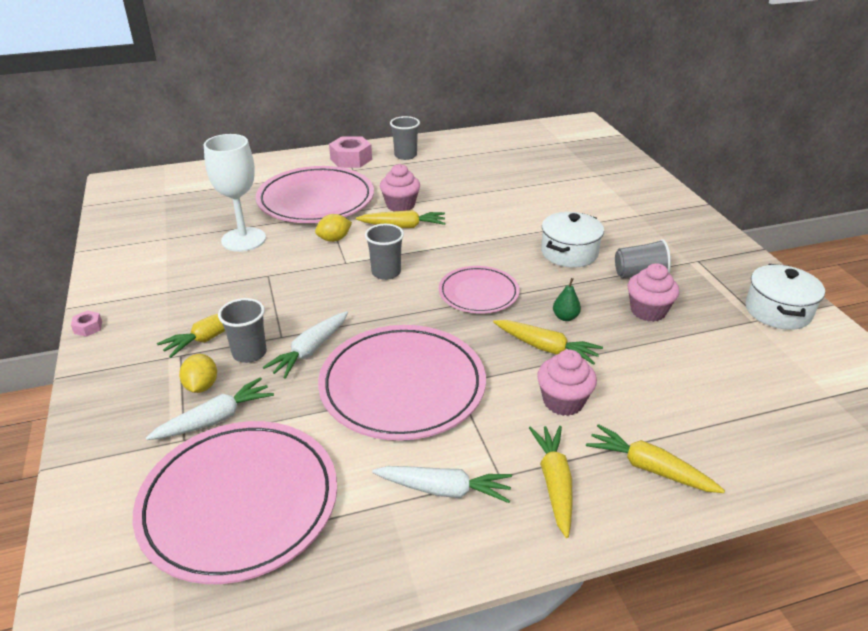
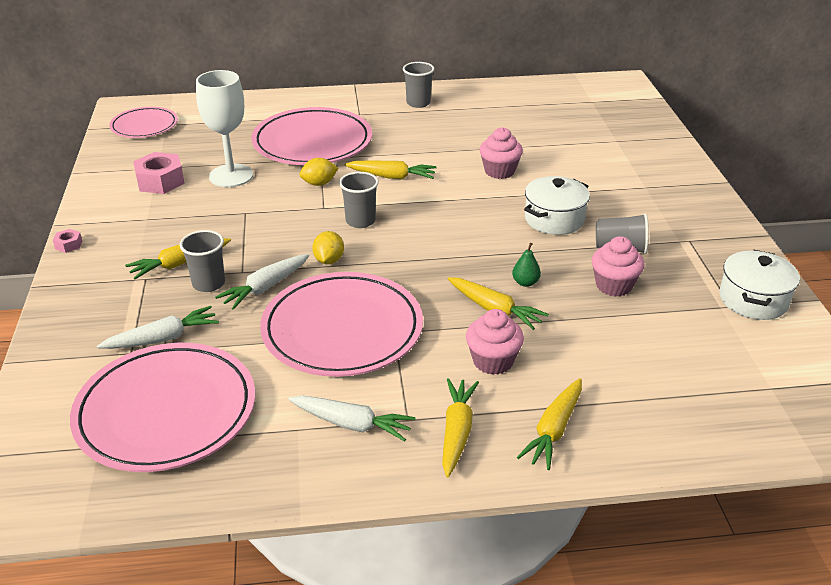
camera: 10 degrees right, 0 degrees up
(201, 386) = (158, 308): yellow lemon -> yellow lemon (329, 260)
(351, 159) = (360, 102): pink nut -> pink nut (160, 181)
(400, 205) = (396, 155): pink cupcake -> pink cupcake (499, 171)
(478, 293) = (446, 250): pink plate -> pink plate (144, 126)
(649, 468) = (553, 430): yellow carrot -> yellow carrot turned 105 degrees counterclockwise

